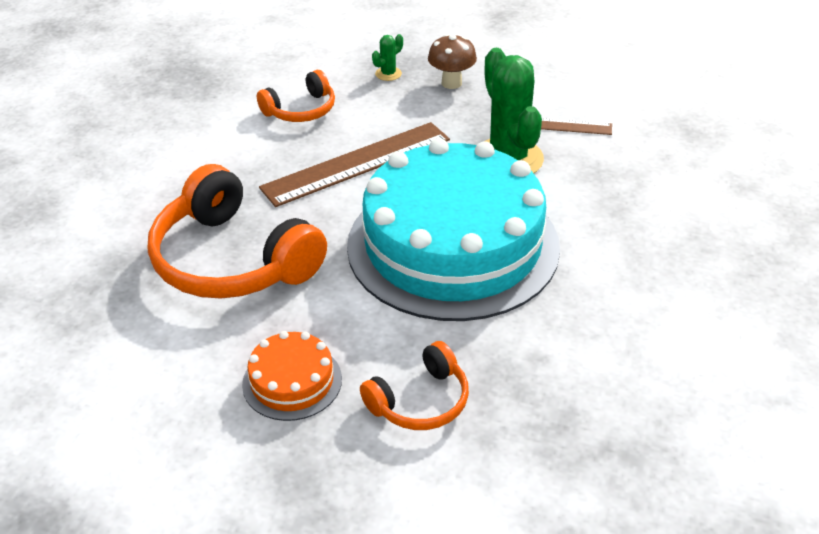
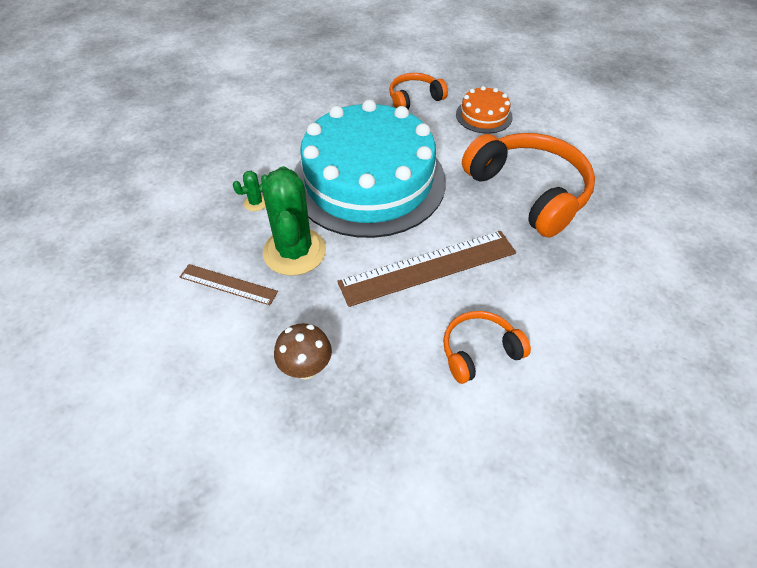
camera: 170 degrees left, 10 degrees up
(388, 74) = (373, 400): green cactus -> green cactus (256, 203)

